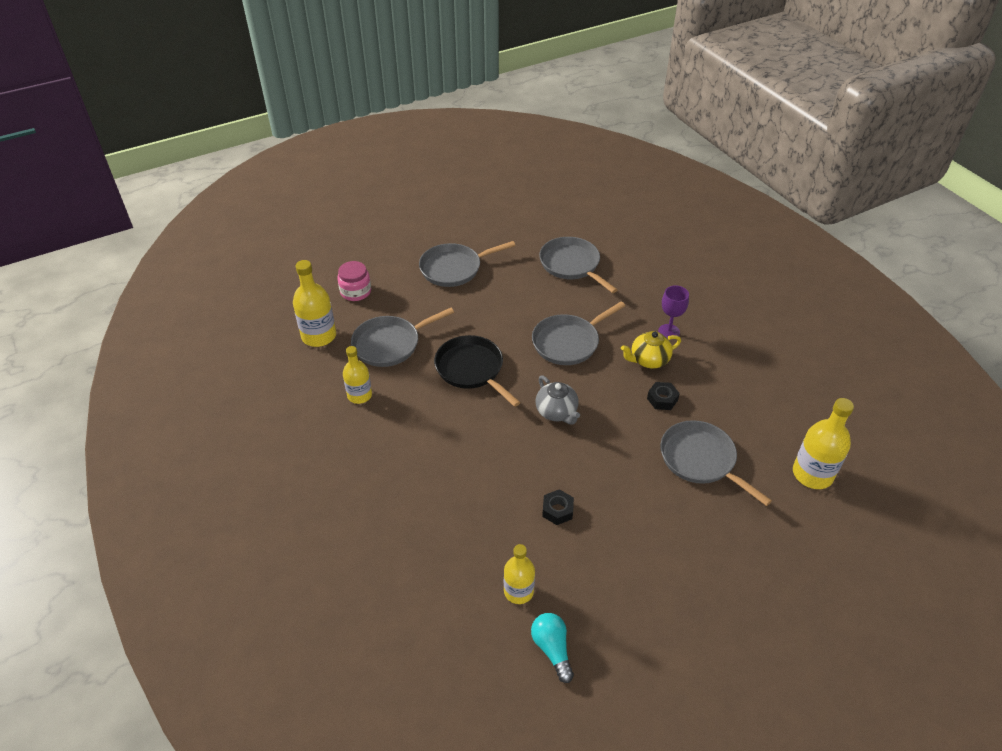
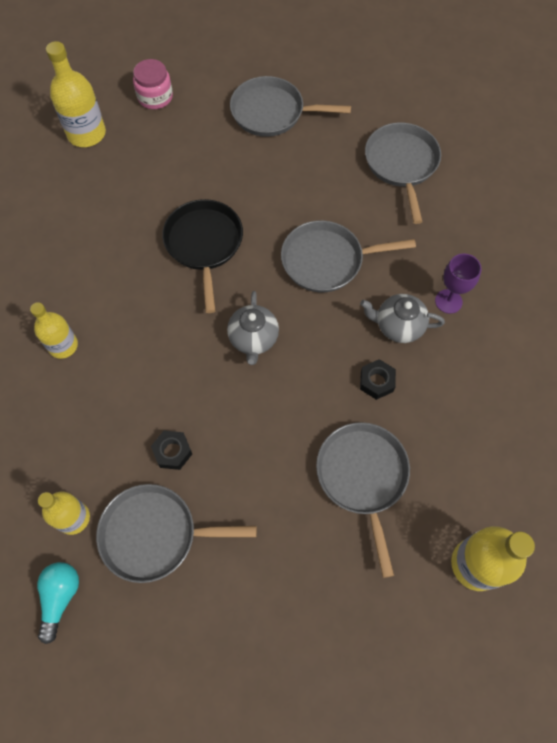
camera: 30 degrees right, 20 degrees up
(359, 395) = (78, 221): yellow bottle -> yellow bottle (63, 345)
(390, 344) = (145, 175): grey pan -> grey pan (154, 534)
(648, 360) = (398, 326): yellow teapot -> grey teapot

